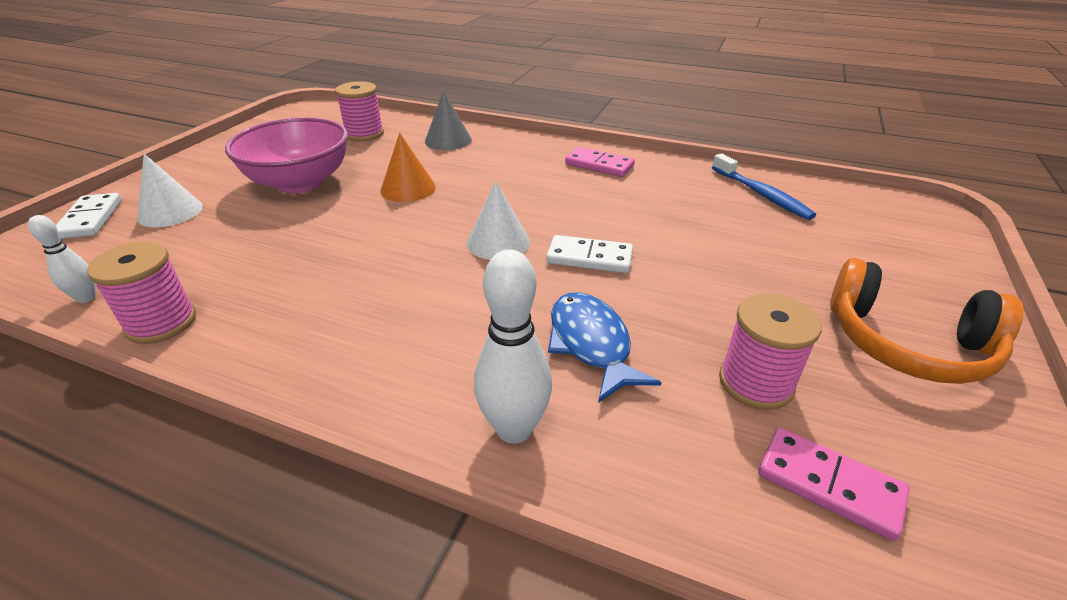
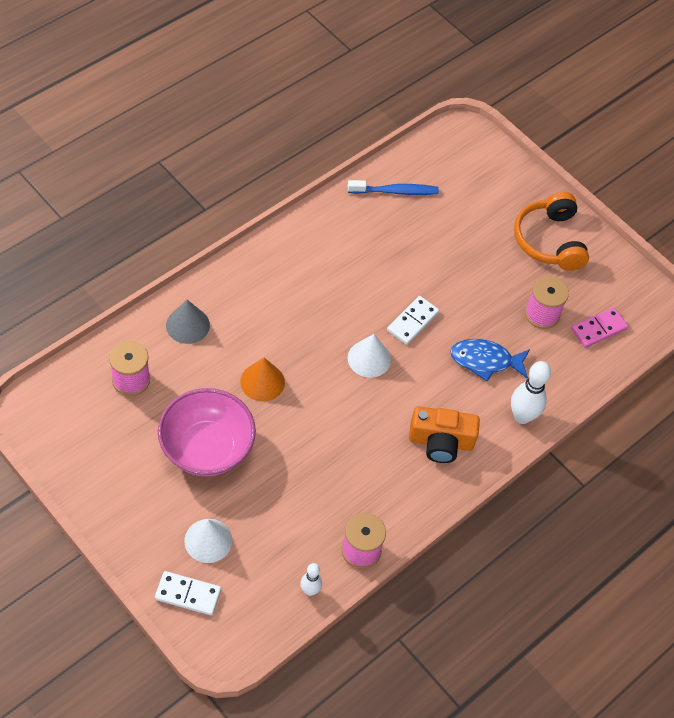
camera: 70 degrees left, 20 degrees up
(398, 343) = (441, 442): none -> orange camera
(599, 165) = (298, 251): pink domino -> none
(907, 343) = (549, 240): orange headphones -> orange headphones turned 120 degrees clockwise

